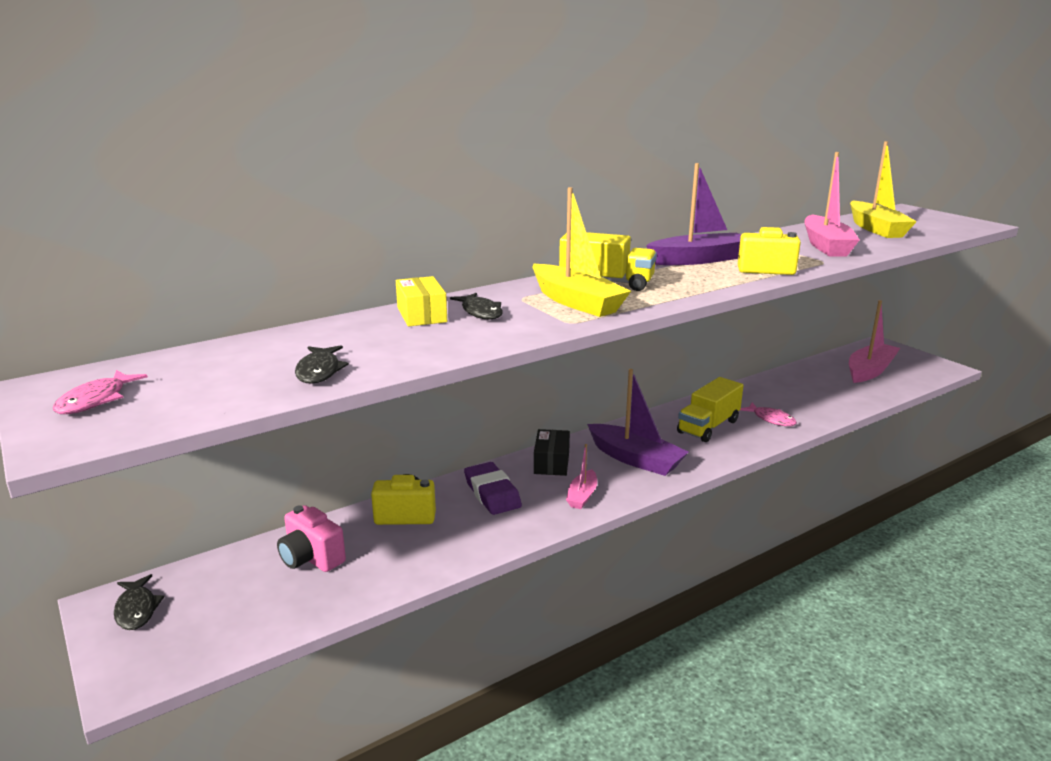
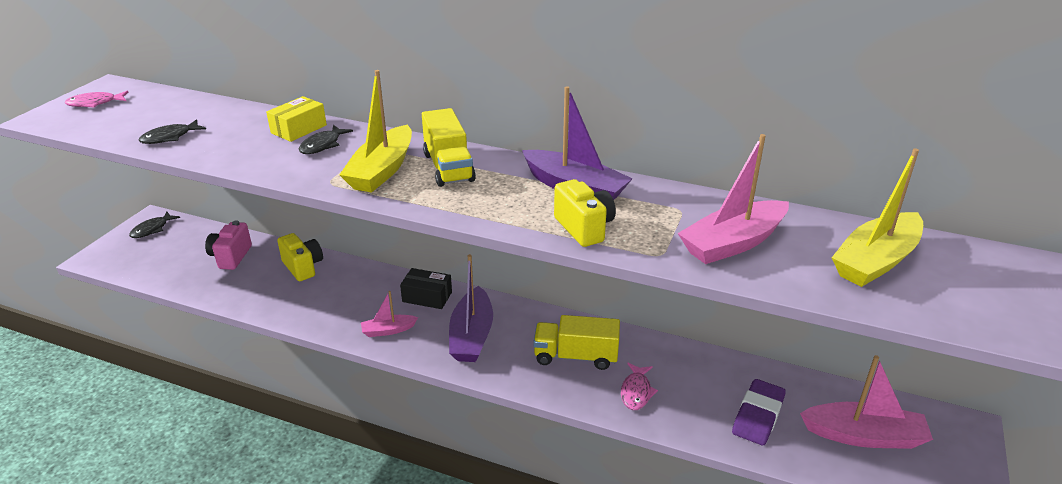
camera: 55 degrees right, 10 degrees up
(492, 493) = (358, 289): purple eraser -> purple eraser (758, 416)
(551, 462) = (427, 297): black box -> black box turned 45 degrees clockwise

